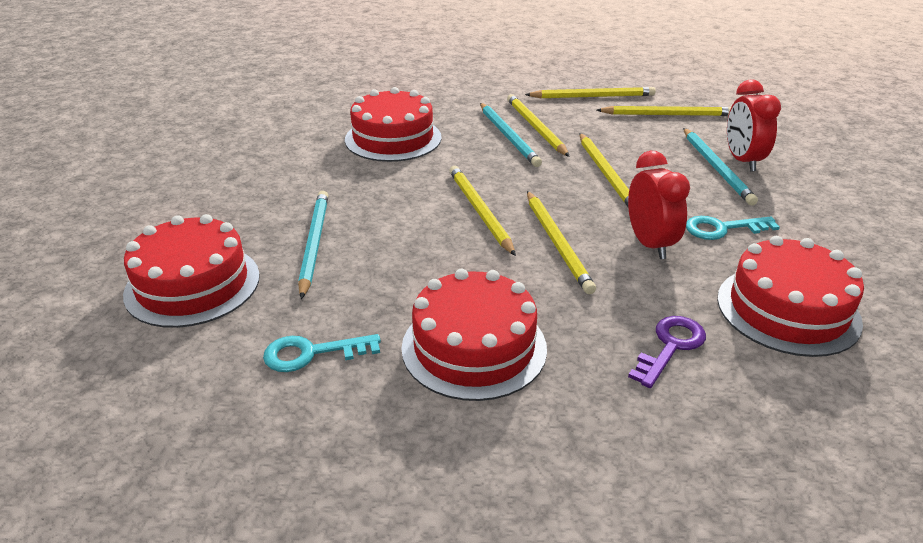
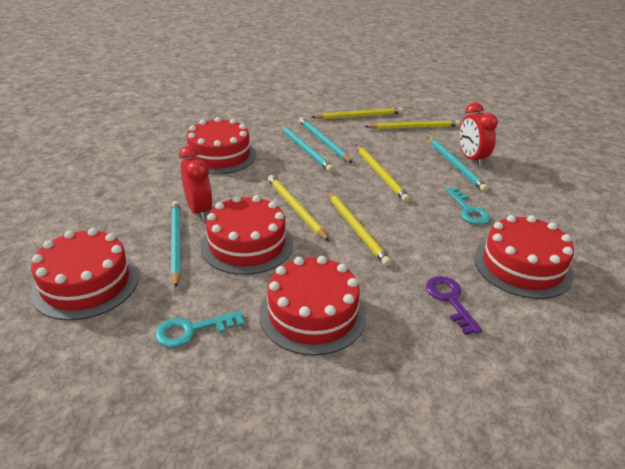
camera: 10 degrees left, 0 degrees up
(405, 252) = (247, 244): none -> red cake
(535, 127) = (323, 142): yellow pencil -> turquoise pencil
(649, 244) = (421, 225): red clock -> red clock (199, 210)
(670, 347) = (450, 300): purple key -> purple key turned 45 degrees counterclockwise
(723, 229) = (468, 210): turquoise key -> turquoise key turned 90 degrees counterclockwise

